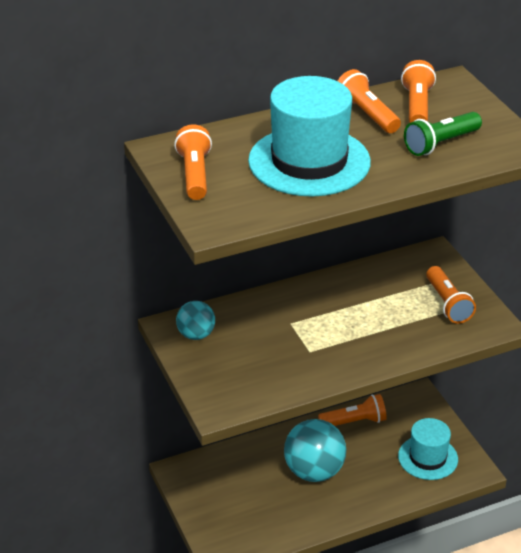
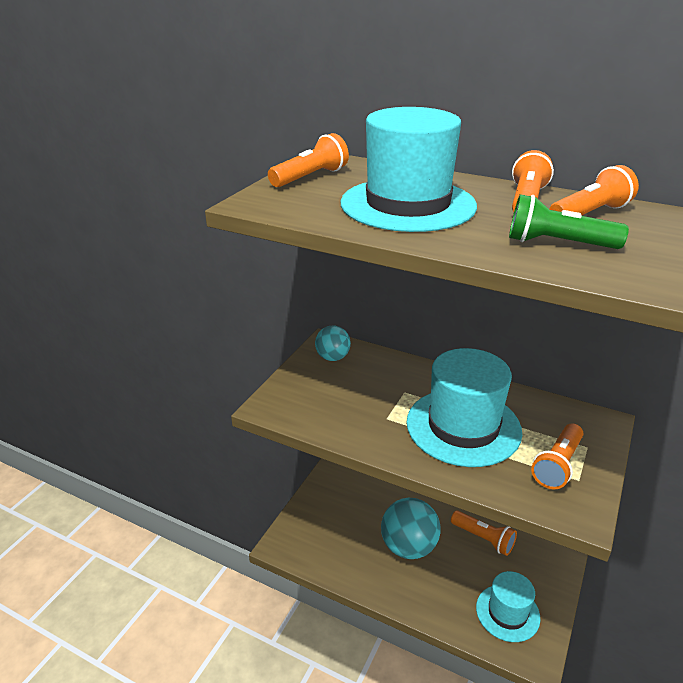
camera: 50 degrees right, 5 degrees down
(363, 319) = (463, 426): none -> turquoise hat

